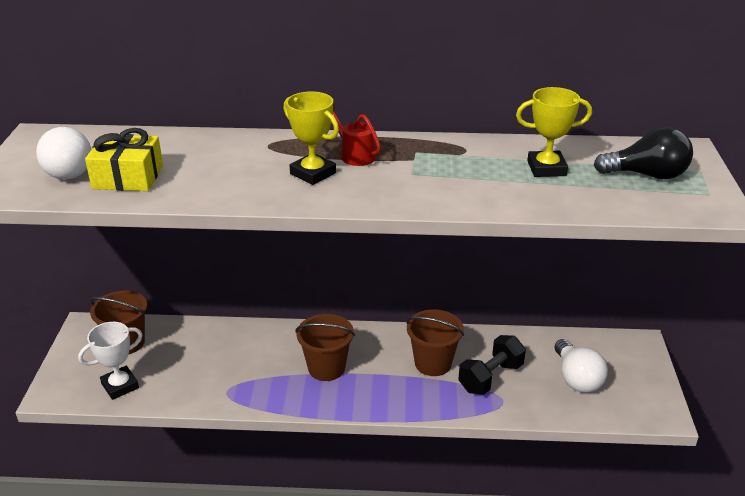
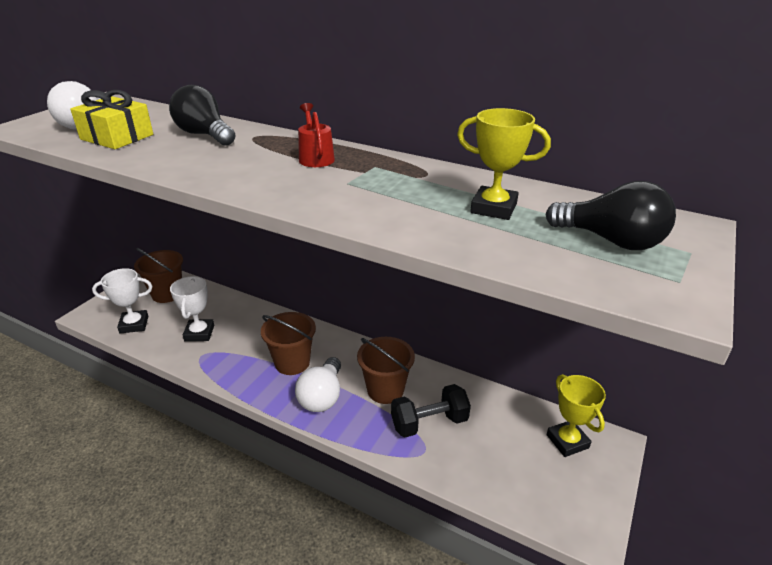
camera: 25 degrees right, 0 degrees up
(204, 371) = (199, 333): none -> white trophy
(216, 154) = (204, 135): none -> black light bulb
(313, 173) = (259, 164): yellow trophy -> yellow trophy (567, 441)
(576, 378) = (517, 455): white light bulb -> white light bulb (322, 397)

